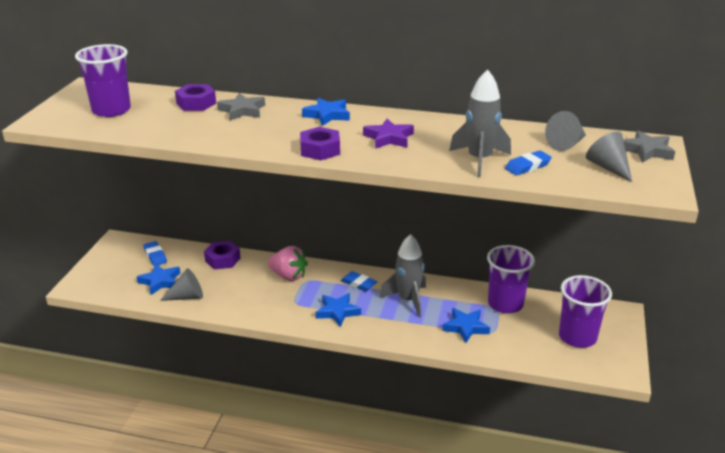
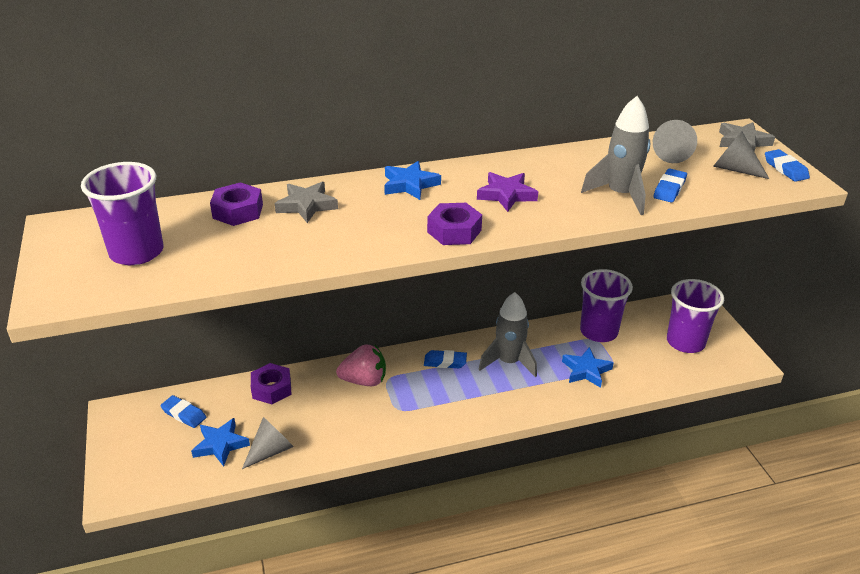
camera: 30 degrees left, 5 degrees up
(338, 312) = (452, 402): blue star -> none
(659, 179) = (785, 169): none -> blue eraser

